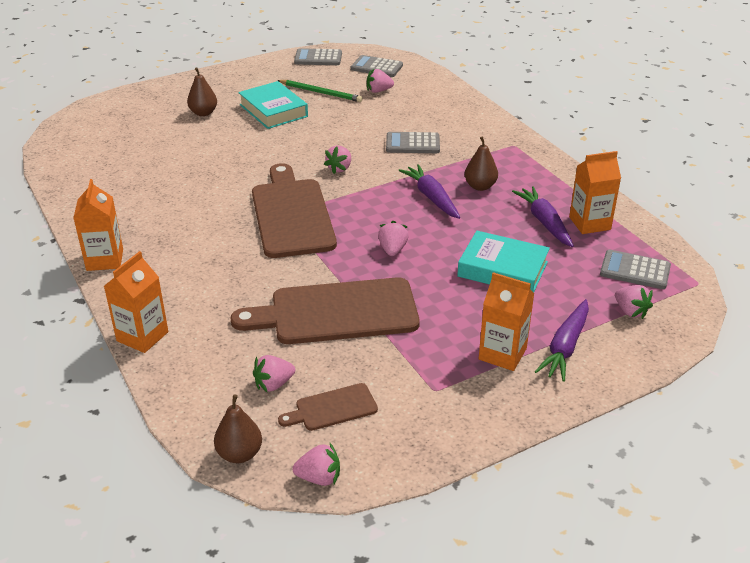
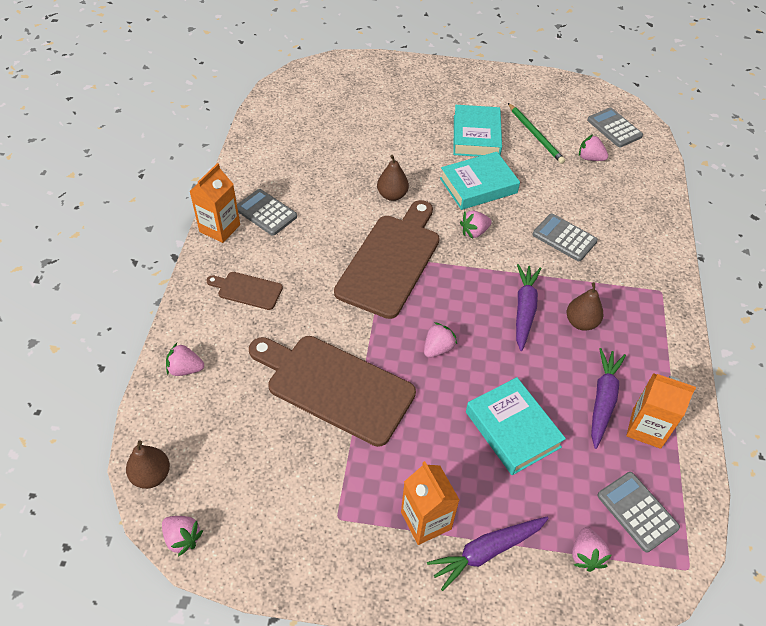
camera: 35 degrees right, 15 degrees up
(142, 336) = (183, 319): orange carton -> none
(203, 113) = (417, 111): brown pear -> brown pear (392, 195)
(274, 384) = (229, 426): pink strawberry -> pink strawberry (185, 369)
(310, 139) = (478, 185): none -> turquoise book
(318, 58) = (569, 92): grey calculator -> grey calculator (266, 213)
(332, 408) = (248, 480): brown cutting board -> brown cutting board (247, 290)

